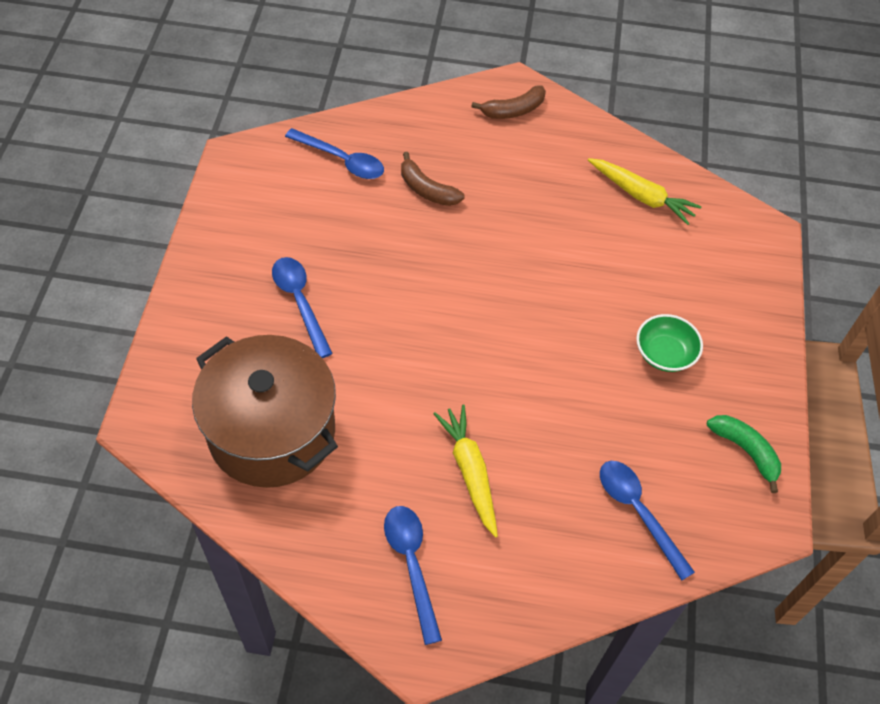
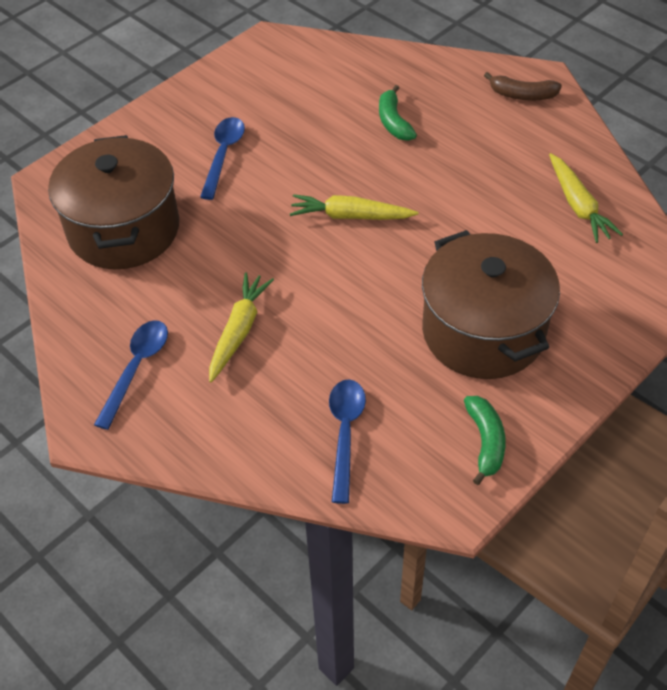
camera: 40 degrees right, 5 degrees down
(341, 160) = (345, 74): blue spoon -> none
(427, 190) = (393, 122): brown banana -> green banana
(469, 304) = (350, 216): none -> yellow carrot
(664, 353) = (483, 331): green bowl -> brown pot

